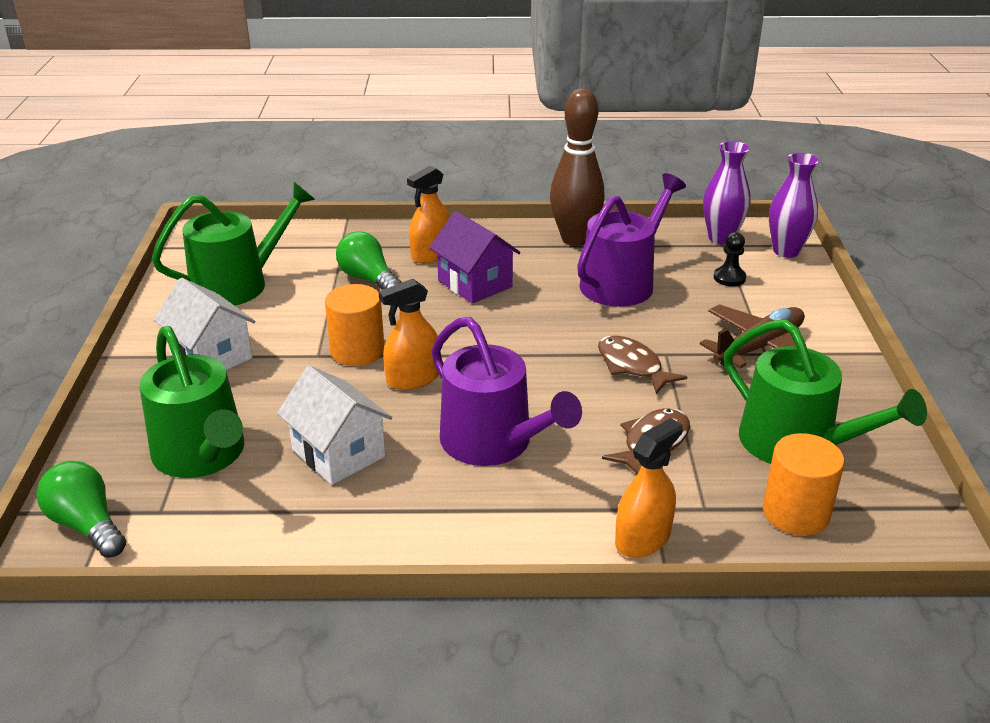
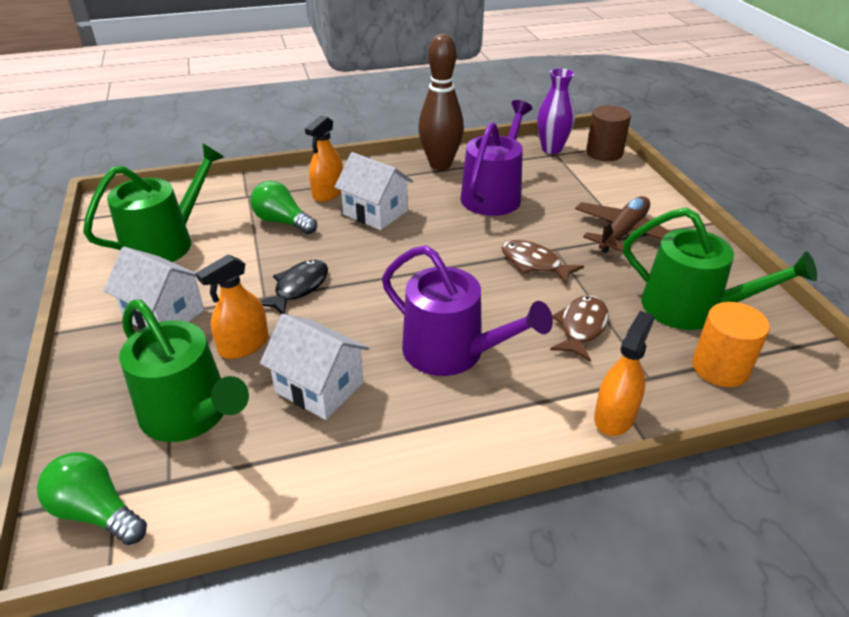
camera: 15 degrees left, 5 degrees up
(357, 351) = (298, 288): orange cylinder -> black fish
(413, 378) = (358, 305): orange spray bottle -> orange spray bottle (244, 345)
(475, 283) = (375, 213): purple house -> white house
(729, 278) = (573, 180): black pawn -> none
(786, 251) = (604, 153): purple vase -> brown cylinder

